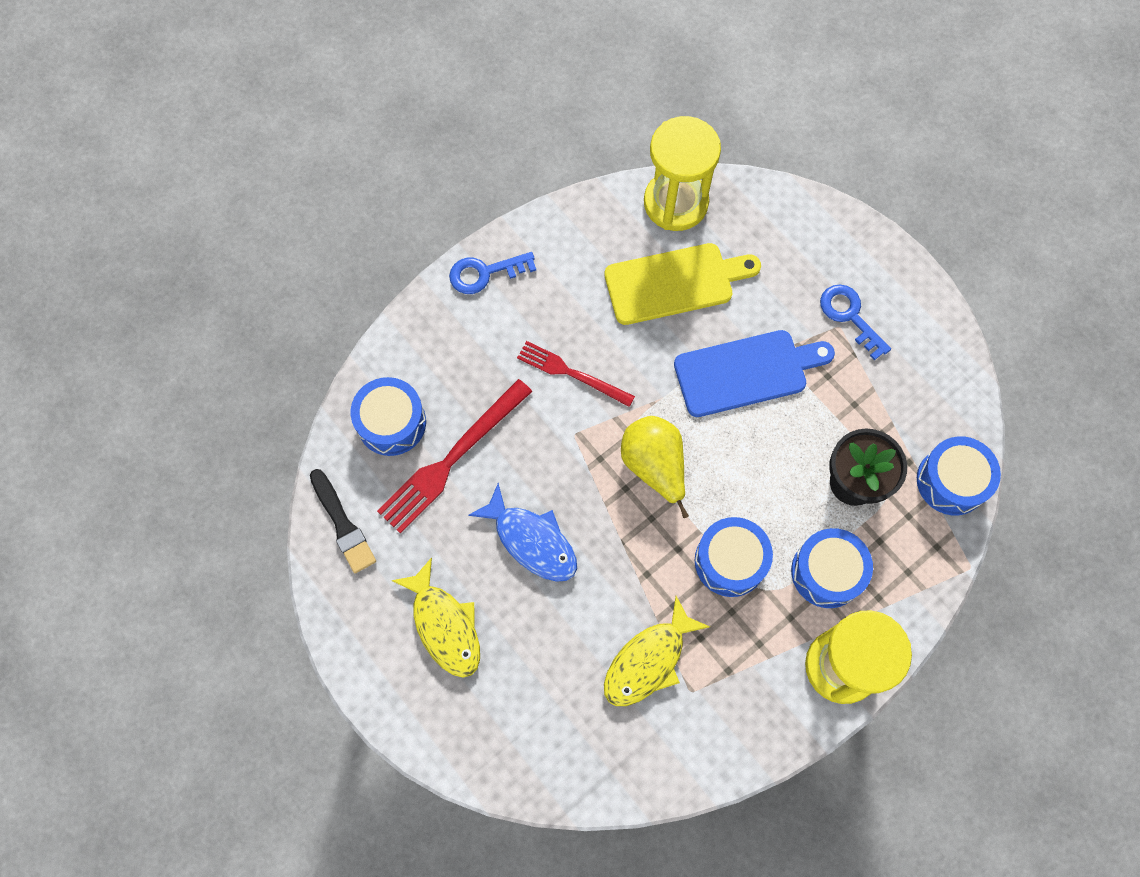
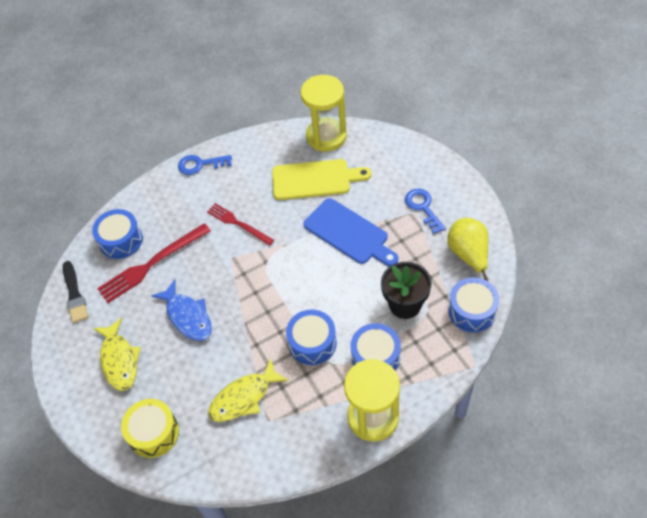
camera: 15 degrees right, 15 degrees down
(528, 734) = (154, 433): none -> yellow drum
(654, 466) = (277, 281): yellow pear -> yellow pear (468, 255)
(746, 372) = (349, 233): blue cutting board -> blue cutting board turned 45 degrees clockwise

